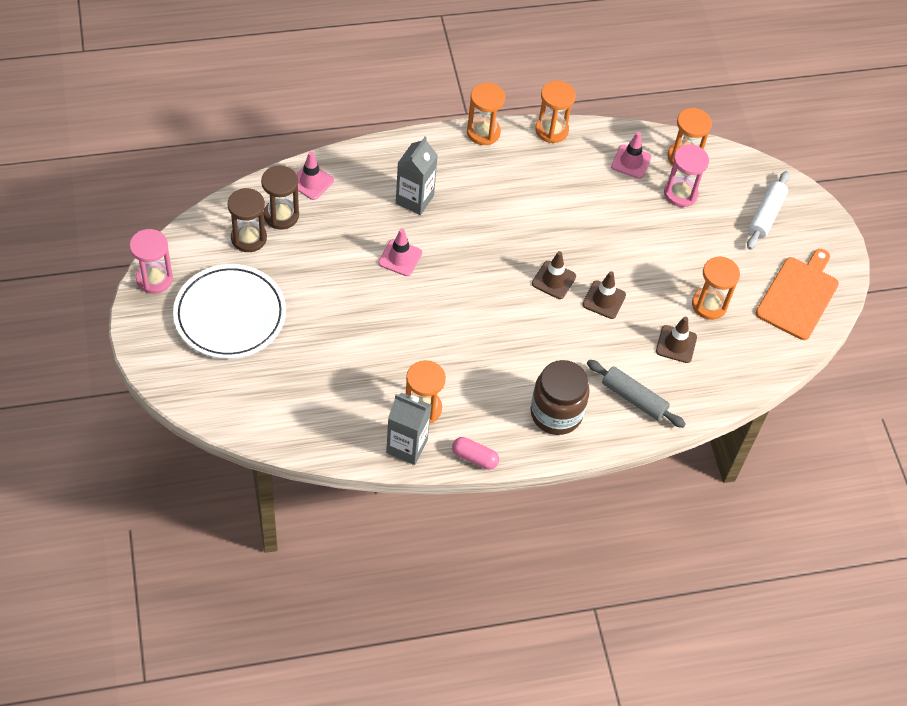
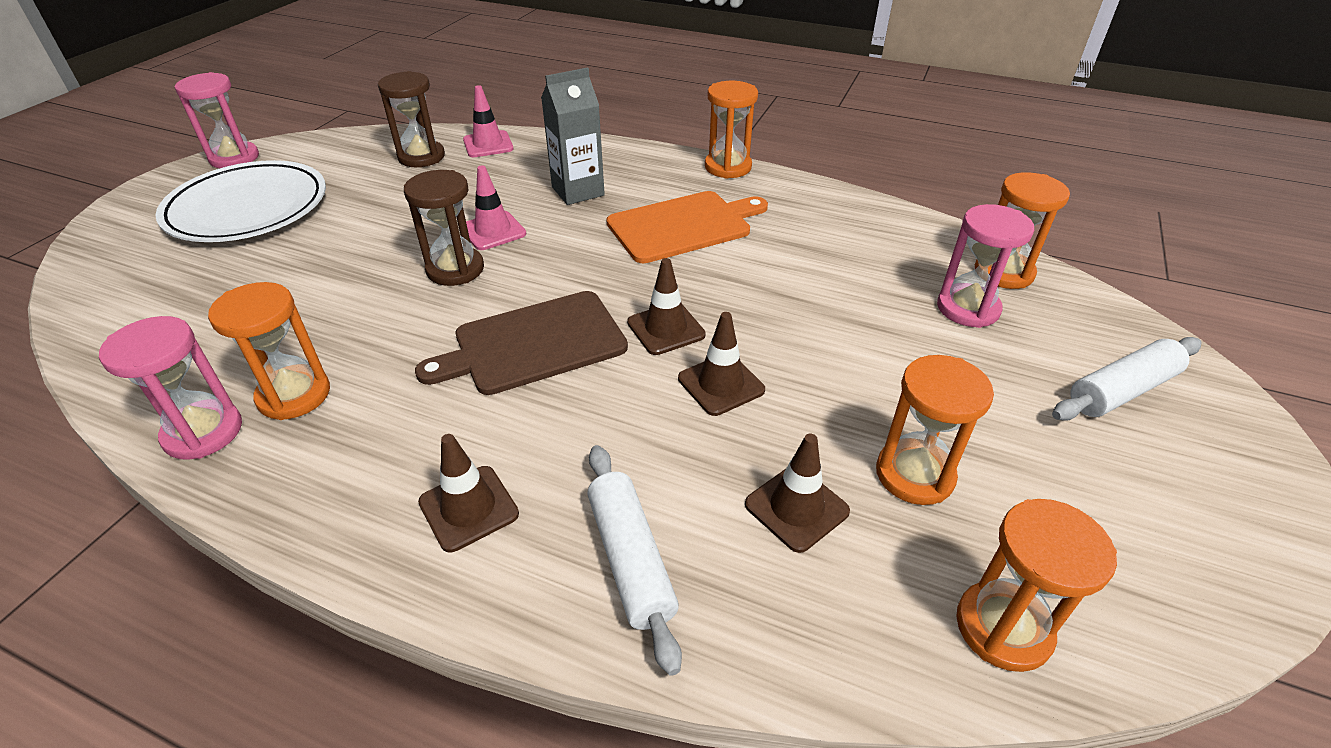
camera: 40 degrees right, 15 degrees down
(249, 238) = (365, 161): brown hourglass -> brown hourglass (455, 269)
(407, 446) = (203, 432): grey carton -> pink hourglass
(474, 458) = (263, 504): pink capsule -> none
(501, 322) = (534, 344): none -> brown cutting board
(551, 130) = (819, 190): orange hourglass -> orange hourglass (1003, 628)
(556, 413) = (468, 508): brown jar -> brown traffic cone
(631, 162) = (910, 251): pink traffic cone -> none
(633, 398) = (630, 559): grey rolling pin -> white rolling pin
(798, 296) = (1136, 547): orange cutting board -> orange cutting board (683, 226)

